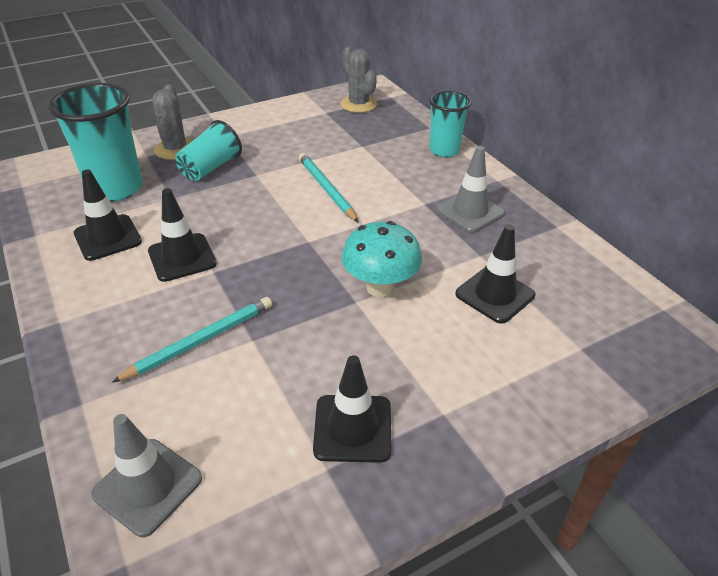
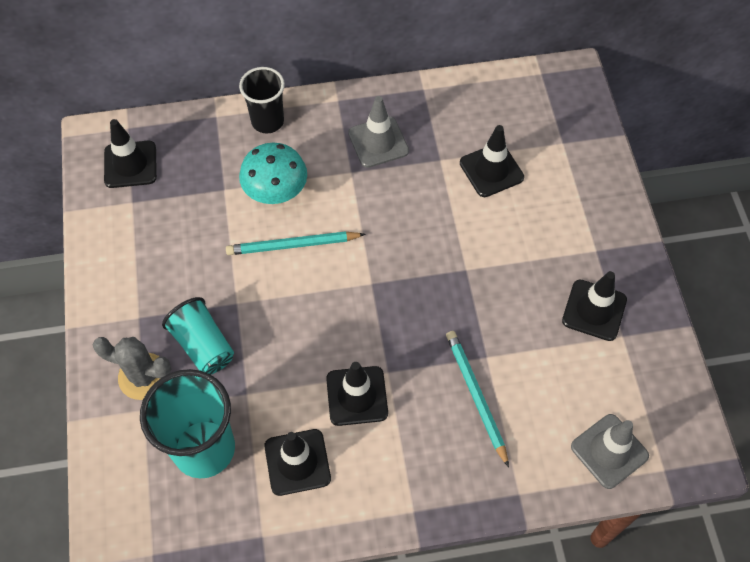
camera: 70 degrees left, 20 degrees up
(358, 104) = (130, 164): grey cactus -> black traffic cone
(380, 287) = (455, 246): turquoise mushroom -> turquoise mushroom (276, 194)
(444, 150) = (267, 121): turquoise cup -> black cup

